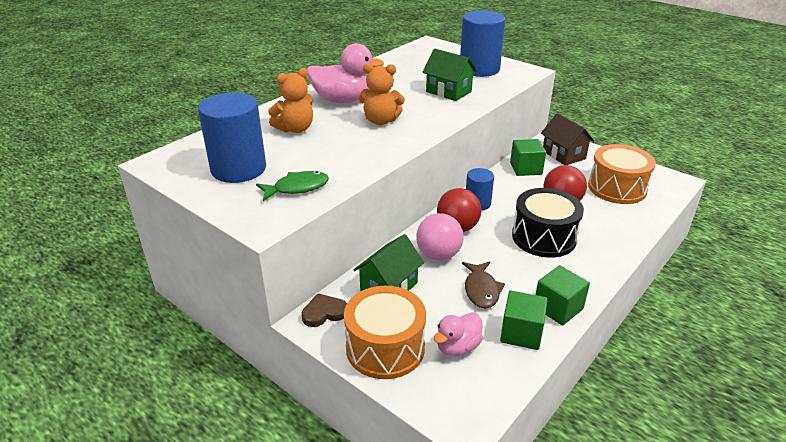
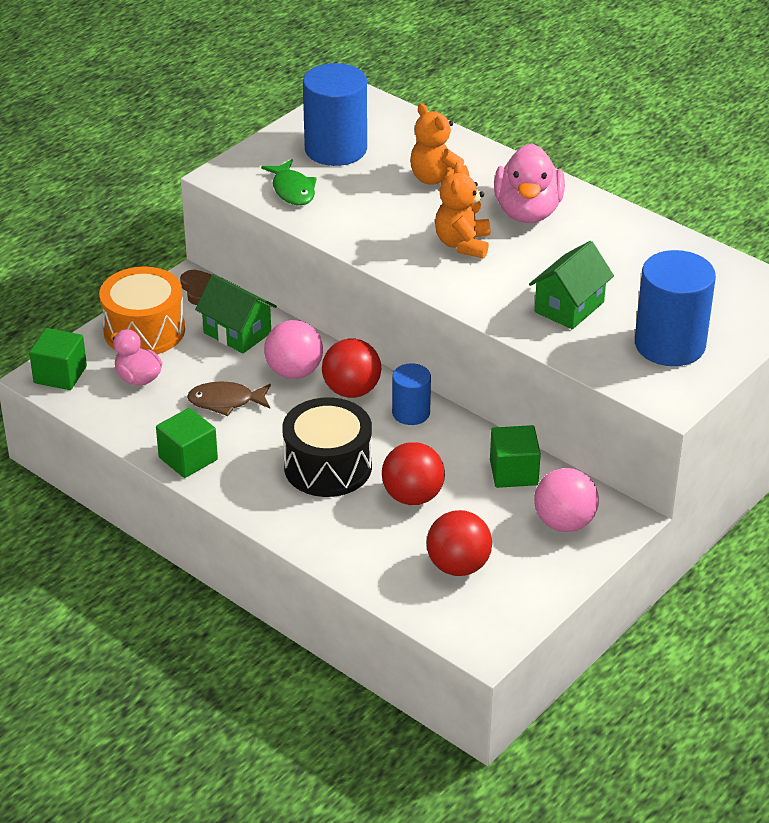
camera: 90 degrees right, 5 degrees up
(521, 333) = (152, 425): green cube -> green cube (60, 375)
(563, 155) = (564, 523): brown house -> pink ball
(617, 188) = (458, 566): orange drum -> red ball

